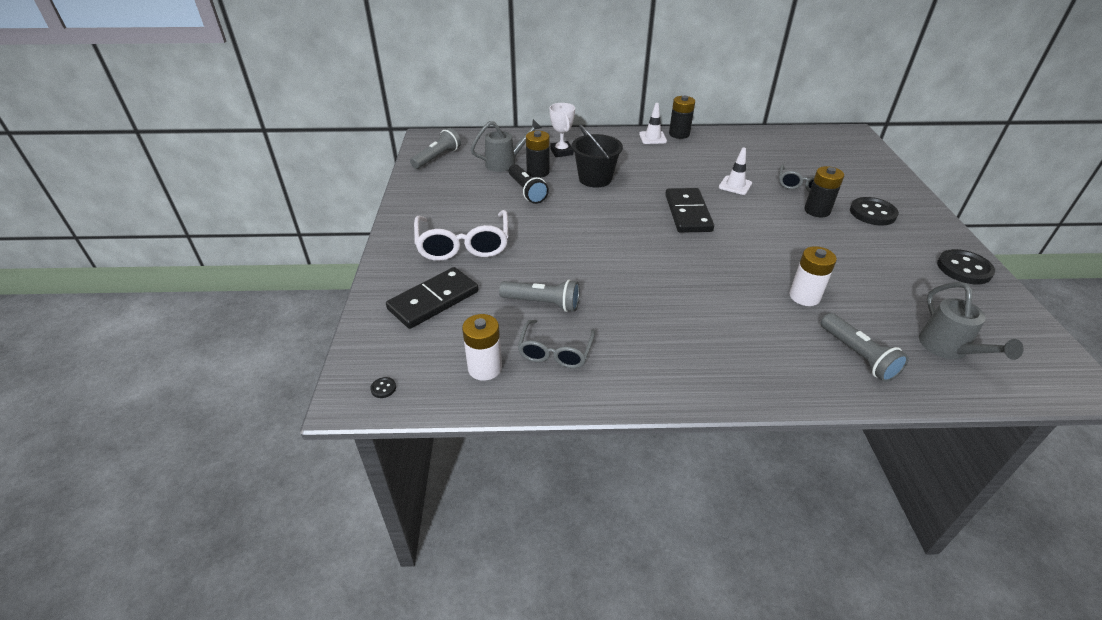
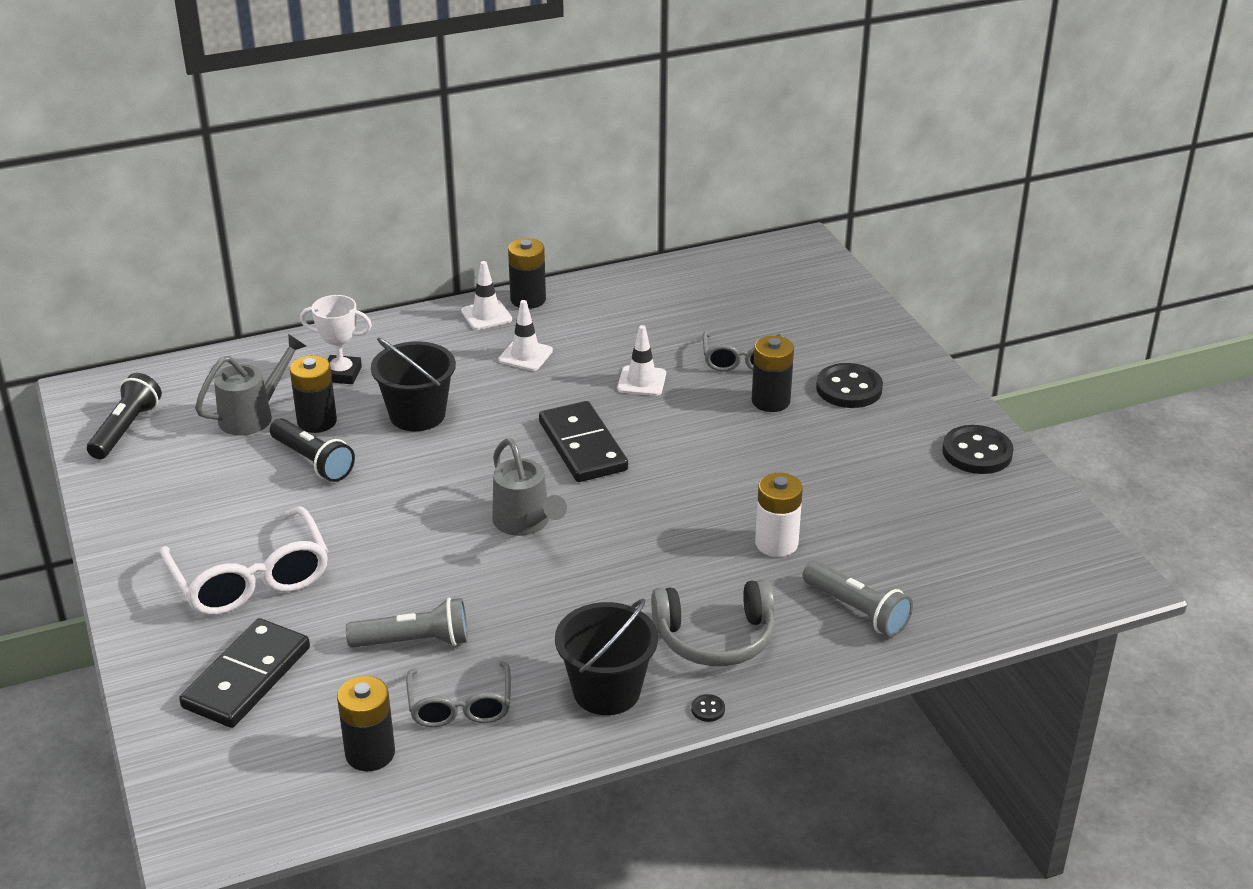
camera: 20 degrees left, 5 degrees down
(383, 388) = (237, 818): black button -> black button (708, 709)
(437, 158) = (126, 429): grey flashlight -> black flashlight
(485, 368) = (370, 753): white battery -> black battery
(561, 152) = (341, 374): white trophy -> white trophy turned 45 degrees counterclockwise
(658, 367) = (606, 691): none -> black bucket
(668, 160) = (525, 355): none -> white traffic cone
(746, 349) = (715, 638): none -> grey headphones
(948, 349) = (964, 574): grey watering can -> grey watering can (525, 523)

